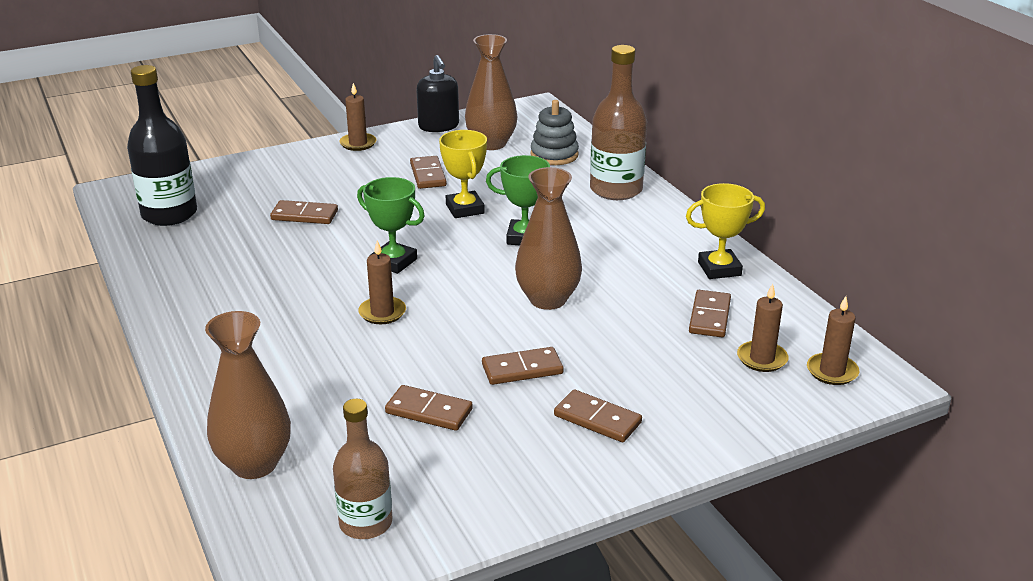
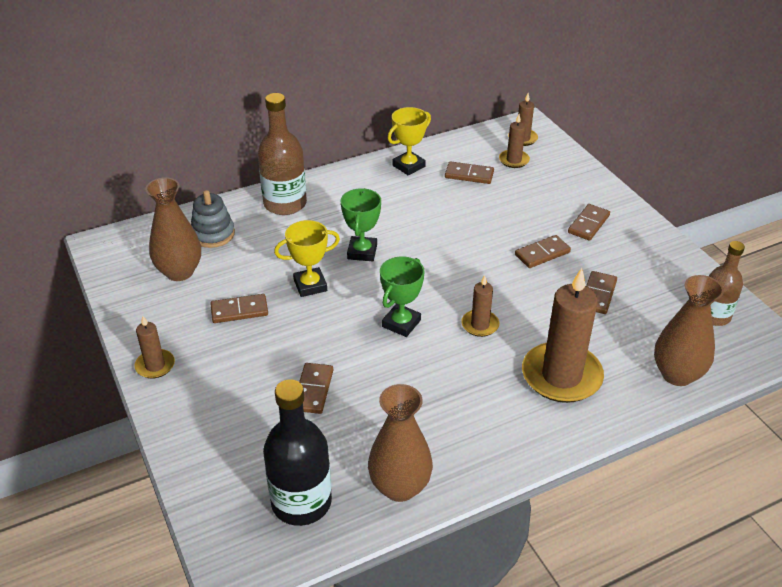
camera: 90 degrees left, 10 degrees up
(280, 366) = (561, 376): none -> brown candle
(438, 126) = (128, 308): black soap dispenser -> none
(522, 369) = (542, 254): brown domino -> brown domino turned 75 degrees clockwise
(548, 299) = (453, 241): brown vase -> brown vase (400, 487)
(719, 269) = (409, 166): yellow trophy -> yellow trophy turned 60 degrees clockwise

